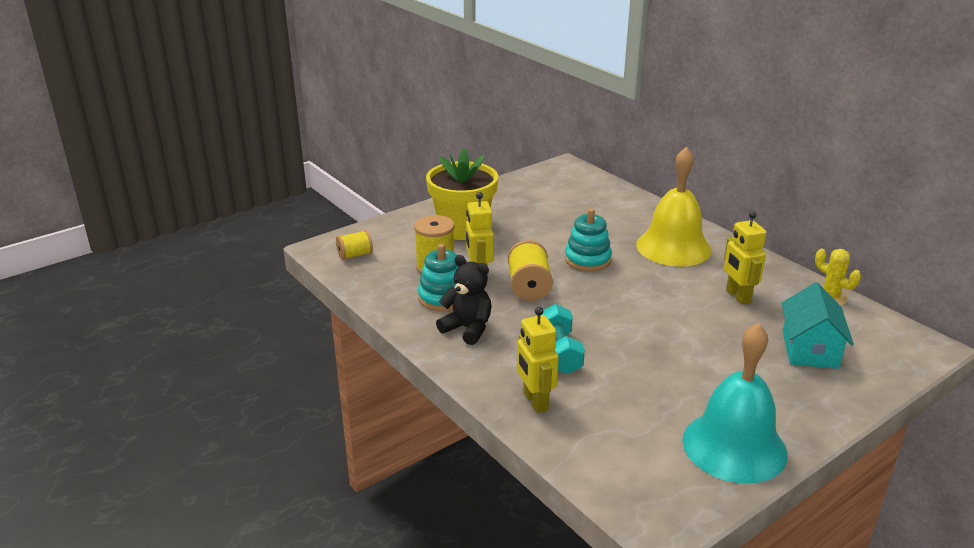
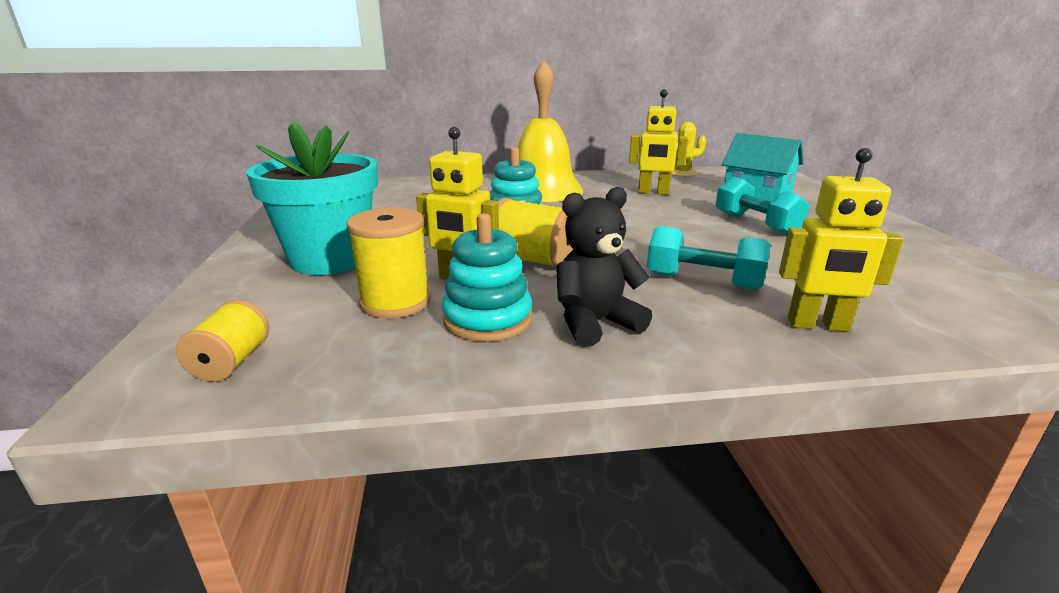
camera: 60 degrees left, 5 degrees down
(463, 228) = (330, 259): yellow flower pot -> turquoise flower pot
(710, 359) = (756, 224): none -> turquoise dumbbell
(734, 446) = (920, 252): turquoise bell -> none

